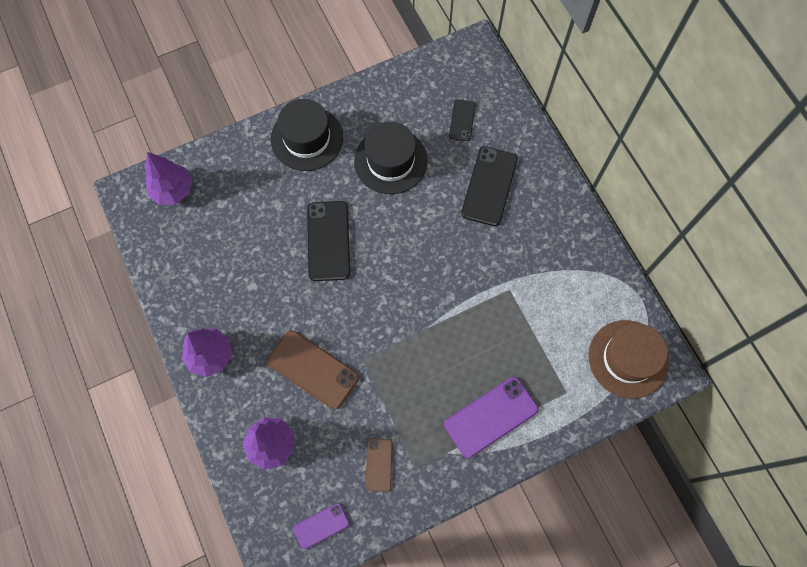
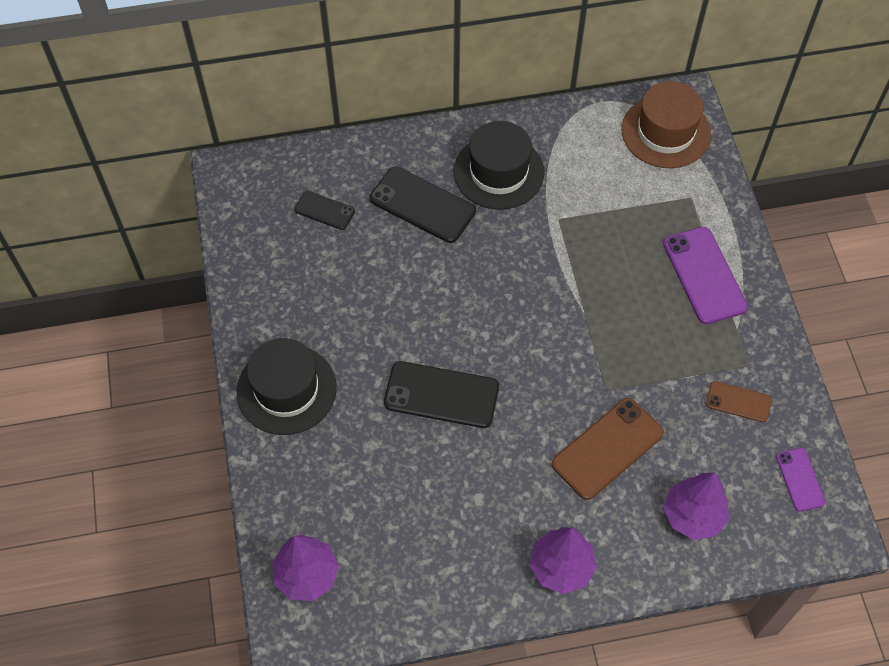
camera: 75 degrees left, 10 degrees down
(390, 161) = (353, 300): black hat -> black hat (499, 172)

